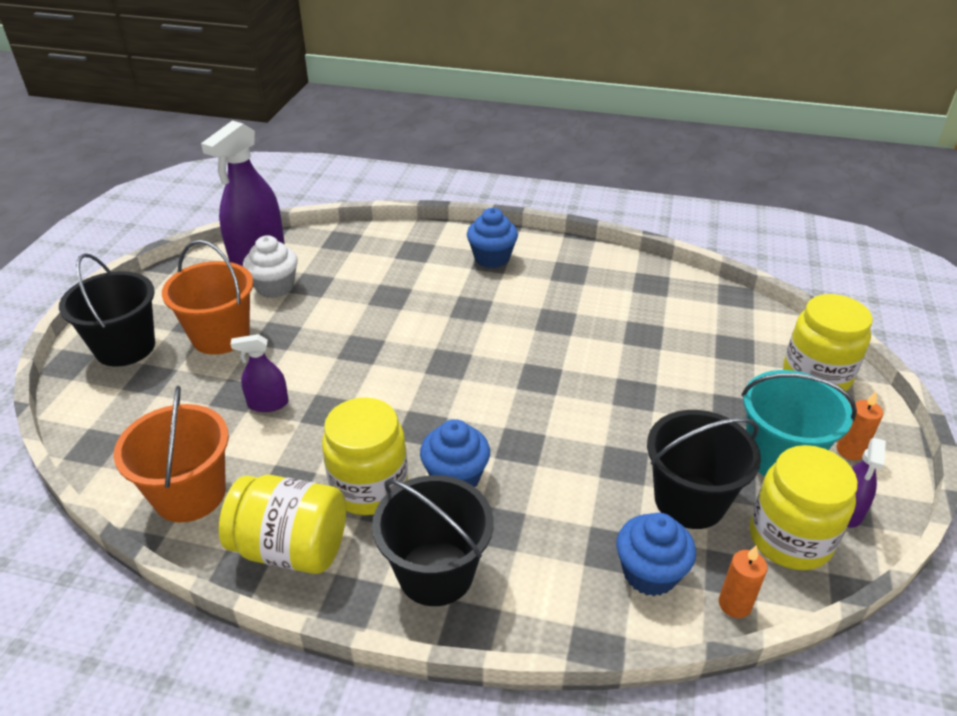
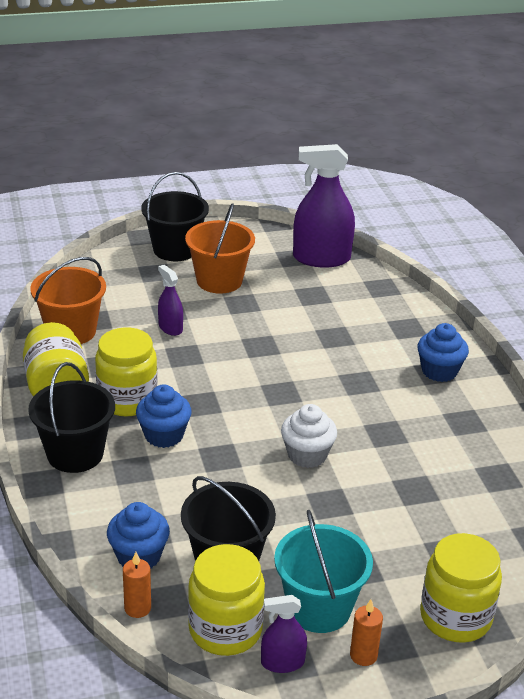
camera: 60 degrees right, 5 degrees down
(275, 287) = (293, 280): white cupcake -> white cupcake (307, 455)

